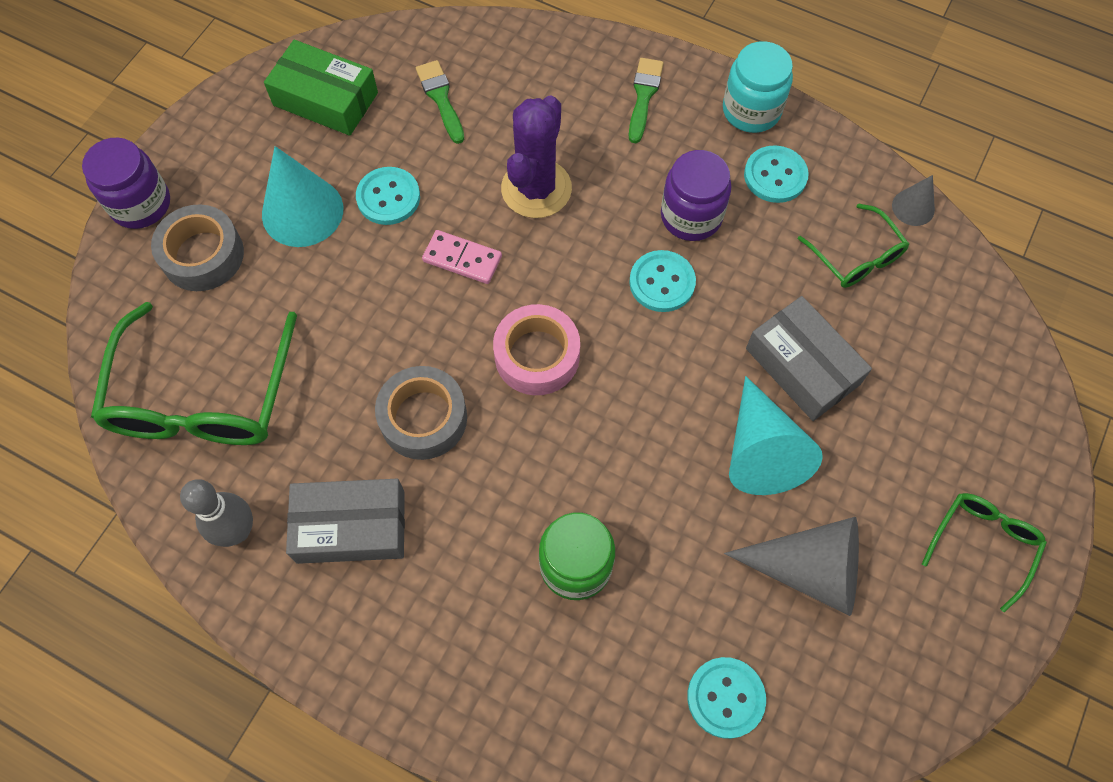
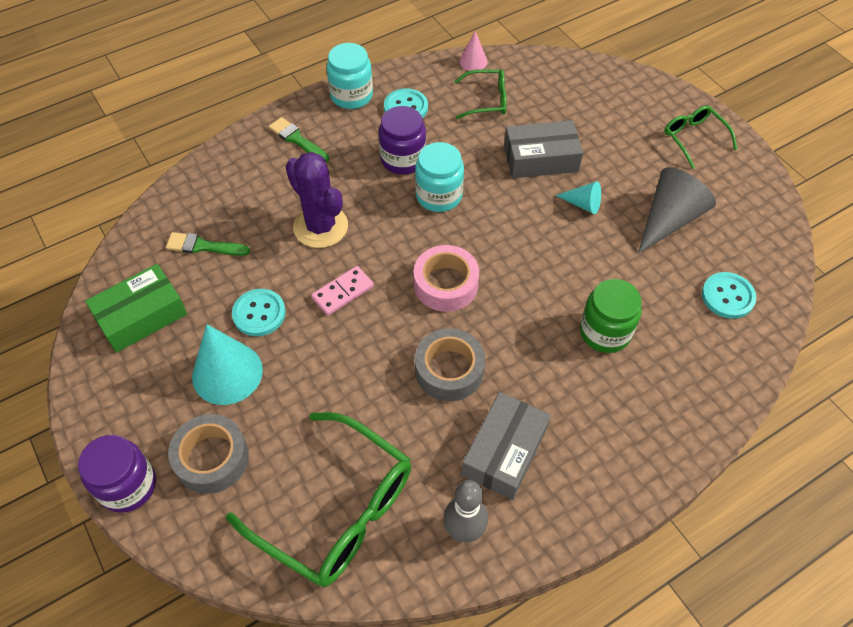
camera: 60 degrees left, 10 degrees down
(662, 282) = (439, 195): turquoise button -> turquoise jar
(760, 450) = (582, 204): turquoise cone -> turquoise cone, size x0.52
(913, 207) = (473, 61): grey cone -> pink cone

